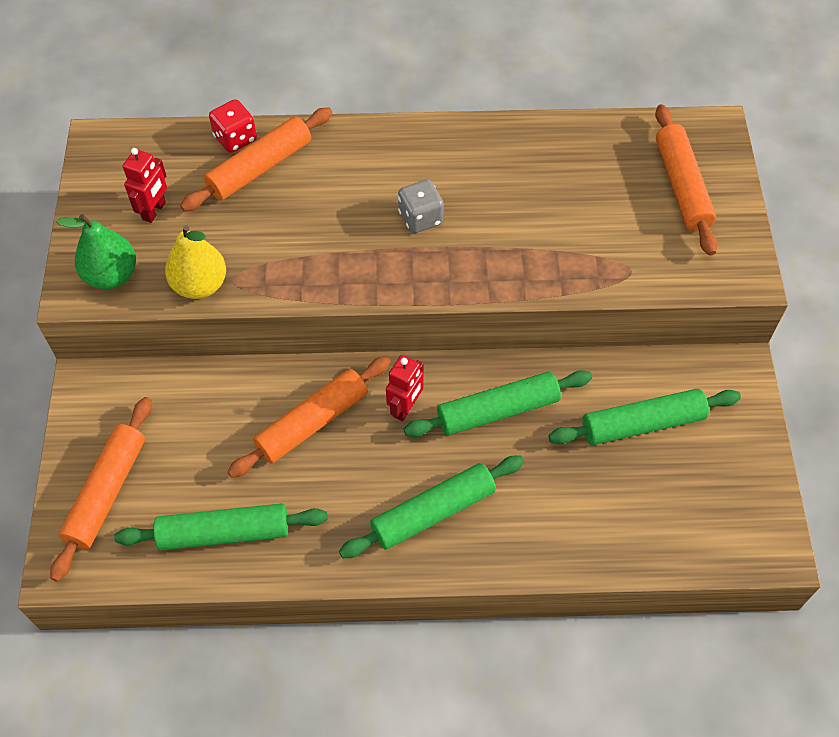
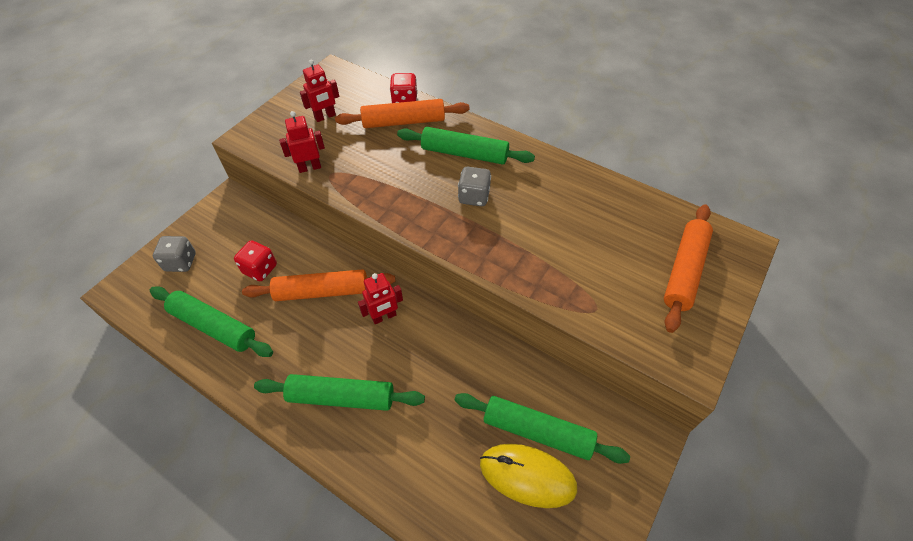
camera: 35 degrees right, 5 degrees down
(106, 492) = (181, 262): orange rolling pin -> grey dice
(111, 275) = (270, 138): green pear -> none
(200, 285) = (309, 167): yellow pear -> red robot
(215, 441) = (260, 269): none -> red dice
(498, 411) = (441, 356): green rolling pin -> green rolling pin (464, 154)
(662, 467) = (527, 476): none -> yellow mouse

